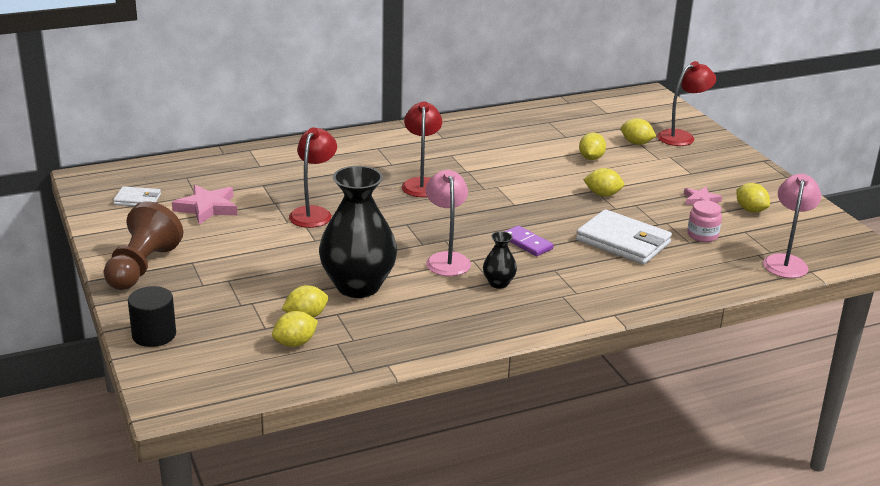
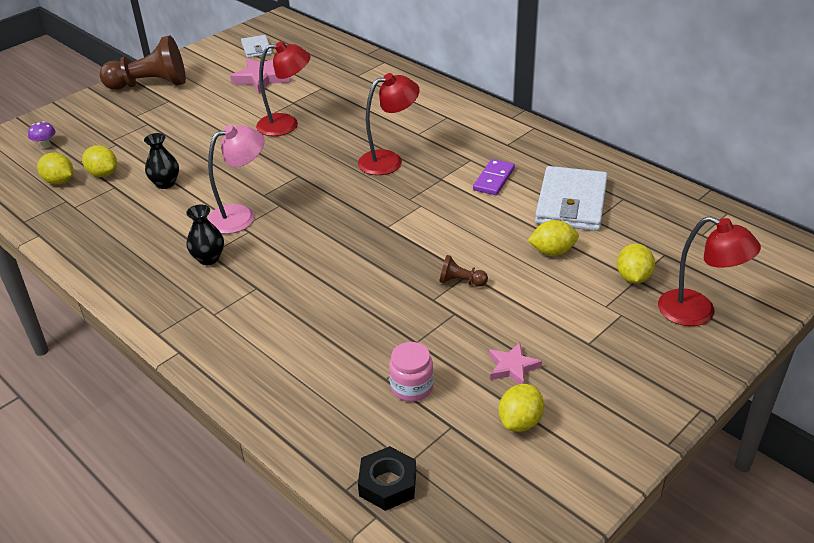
camera: 70 degrees right, 10 degrees up
(154, 335) = (53, 121): black cylinder -> none
(207, 345) = (45, 145): none -> purple mushroom
(358, 286) = (165, 183): black vase -> black vase, size x0.45
(527, 243) = (303, 255): purple domino -> purple domino (493, 179)
(602, 194) = (461, 282): yellow lemon -> brown pawn
(623, 242) = (351, 323): white wallet -> white wallet (571, 203)
(786, 261) = (388, 484): pink lamp -> black nut

